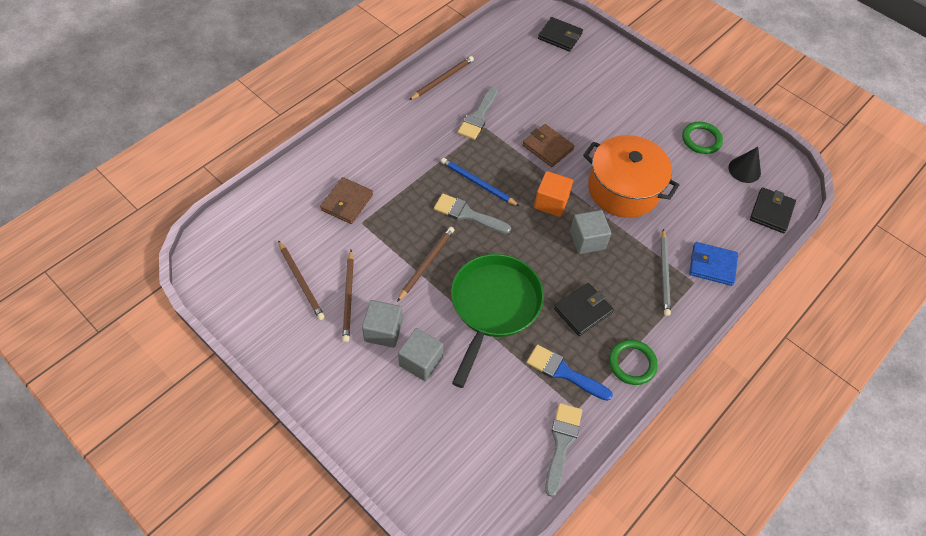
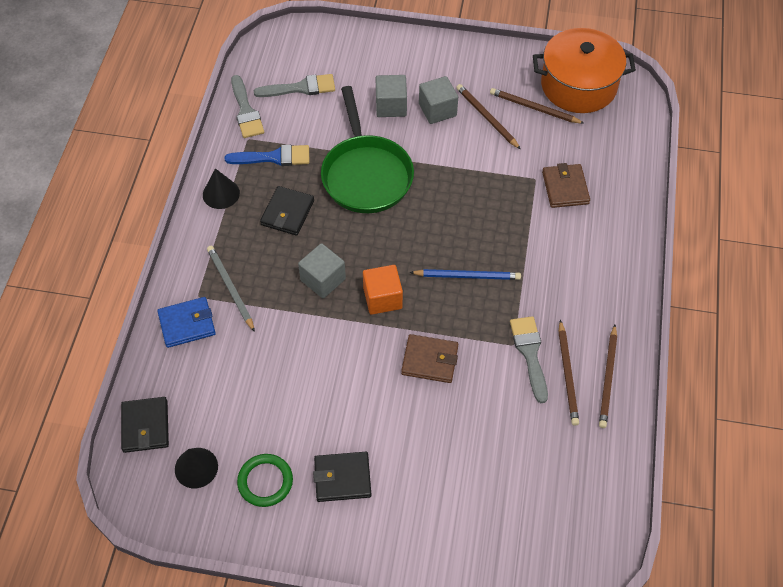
camera: 150 degrees right, 0 degrees up
(426, 263) = (449, 177): brown pencil -> brown pencil (567, 375)
(467, 214) = (451, 239): grey brush -> grey brush (300, 88)
(560, 36) = (531, 543): black wallet -> black wallet (342, 478)
(623, 189) = (319, 358): orange pot -> orange pot (578, 85)
(632, 363) = (221, 193): green ring -> black cone

